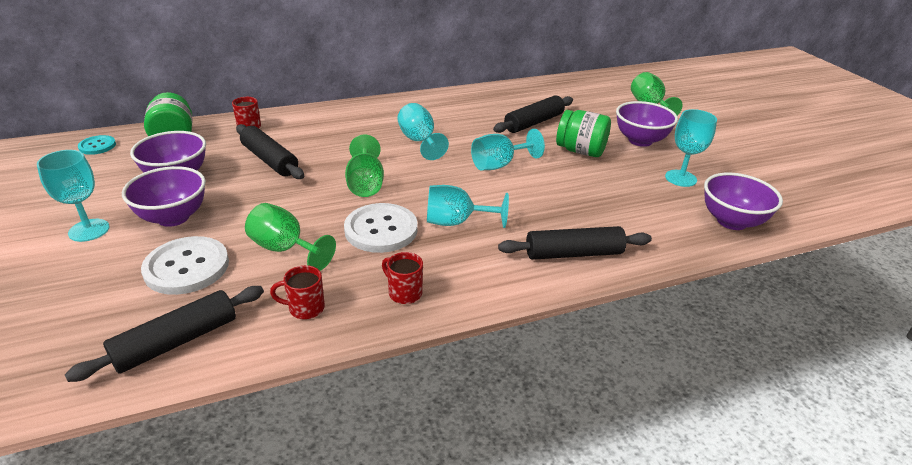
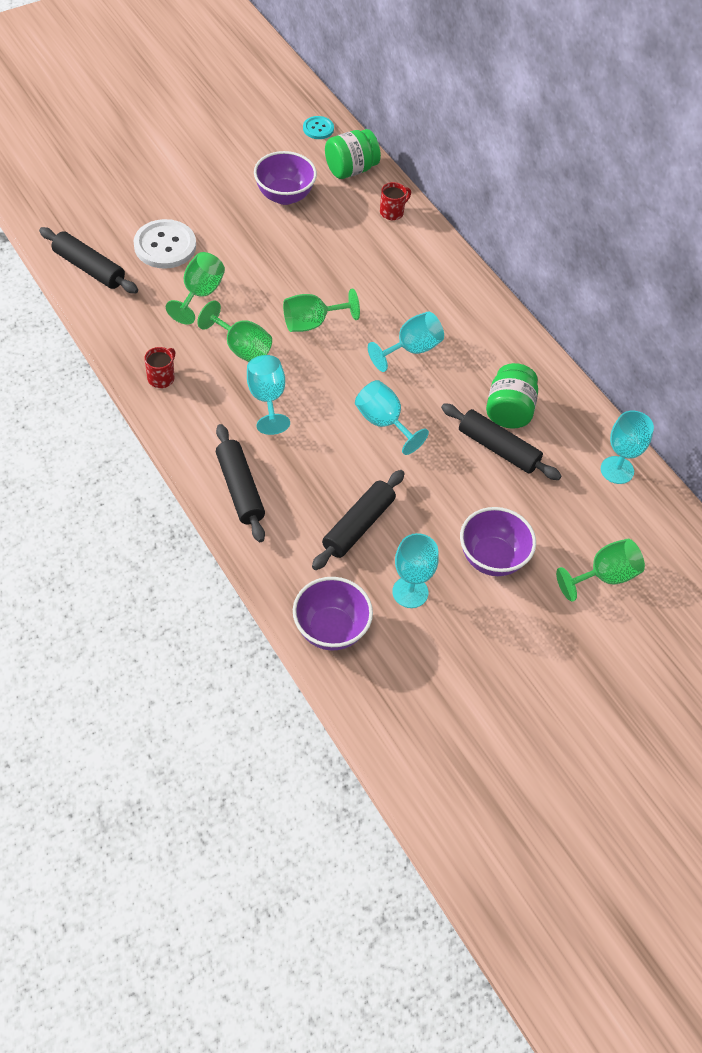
camera: 75 degrees right, 20 degrees up
(89, 230) = (196, 177): turquoise goblet -> turquoise goblet (617, 470)
(173, 217) = (224, 216): purple bowl -> none
(270, 160) = (333, 246): black rolling pin -> black rolling pin (358, 526)
(305, 308) = (133, 324): red mug -> none
(381, 230) = (241, 348): white button -> green goblet
(580, 151) = (442, 496): green jar -> green jar (509, 411)

